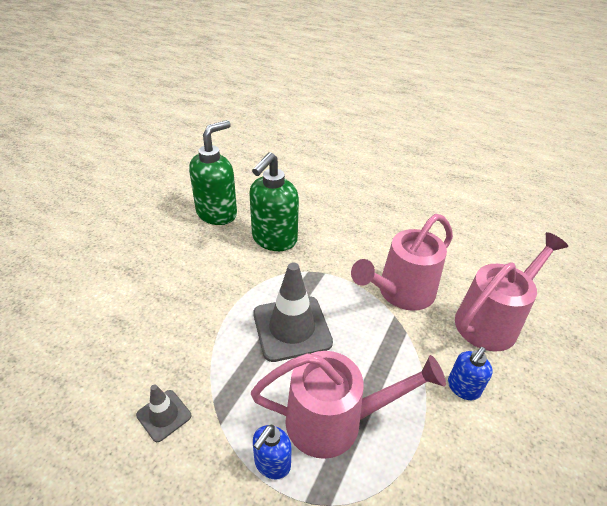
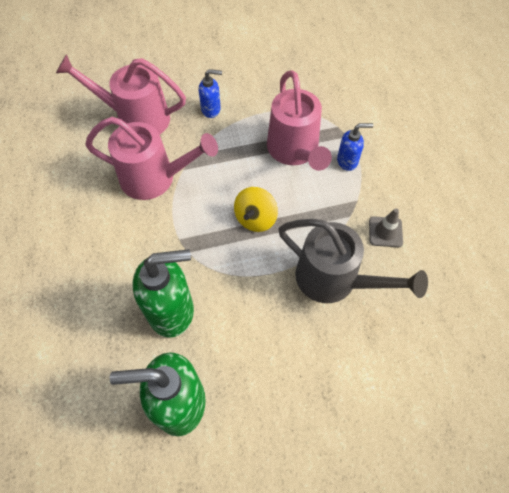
camera: 130 degrees left, 20 degrees up
(179, 336) = (335, 280): none -> grey watering can
(292, 328) = (255, 219): grey traffic cone -> yellow spinning top
(335, 421) = (295, 151): pink watering can -> pink watering can turned 150 degrees counterclockwise

